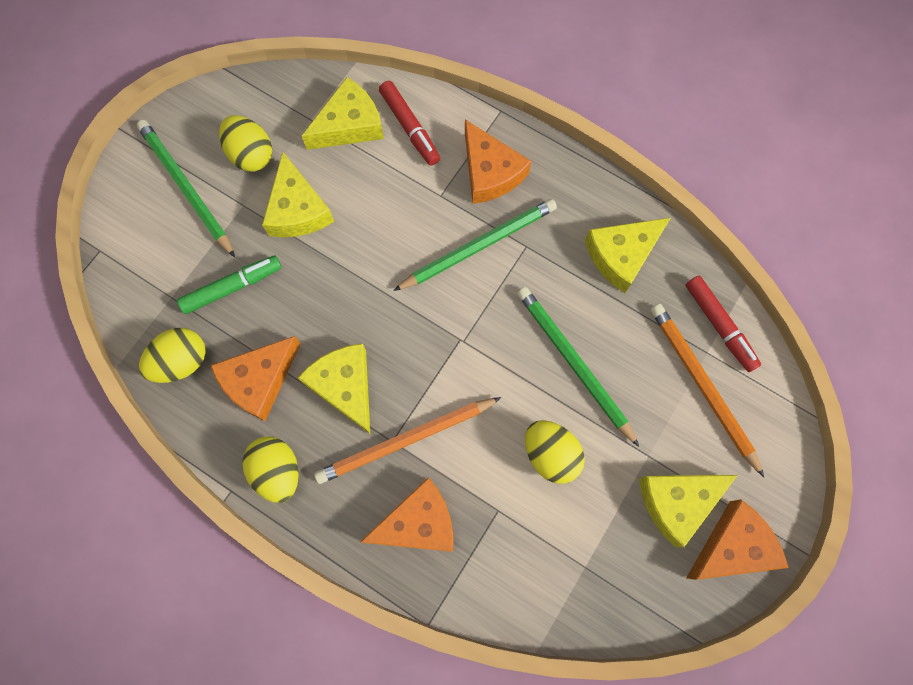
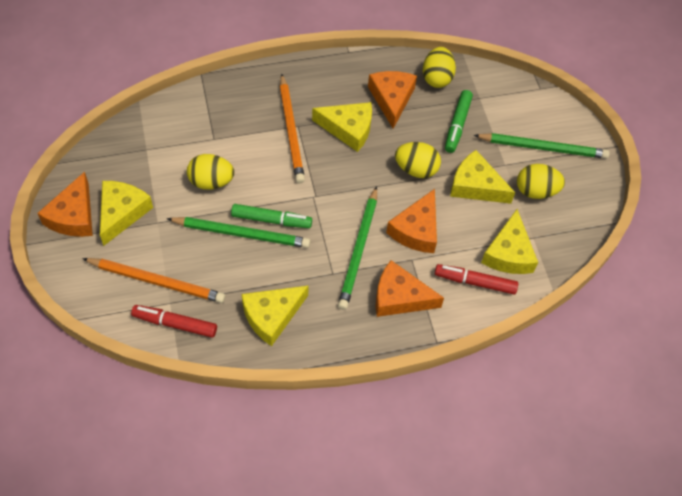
camera: 130 degrees right, 15 degrees down
(277, 471) = (337, 74): yellow egg -> yellow egg (416, 169)
(405, 441) = (291, 131): orange pencil -> orange pencil turned 150 degrees clockwise
(418, 523) = (247, 105): orange cheese -> orange cheese (416, 230)
(530, 352) = (271, 220): none -> green marker
(621, 255) = (272, 316): yellow cheese -> yellow cheese turned 135 degrees counterclockwise

